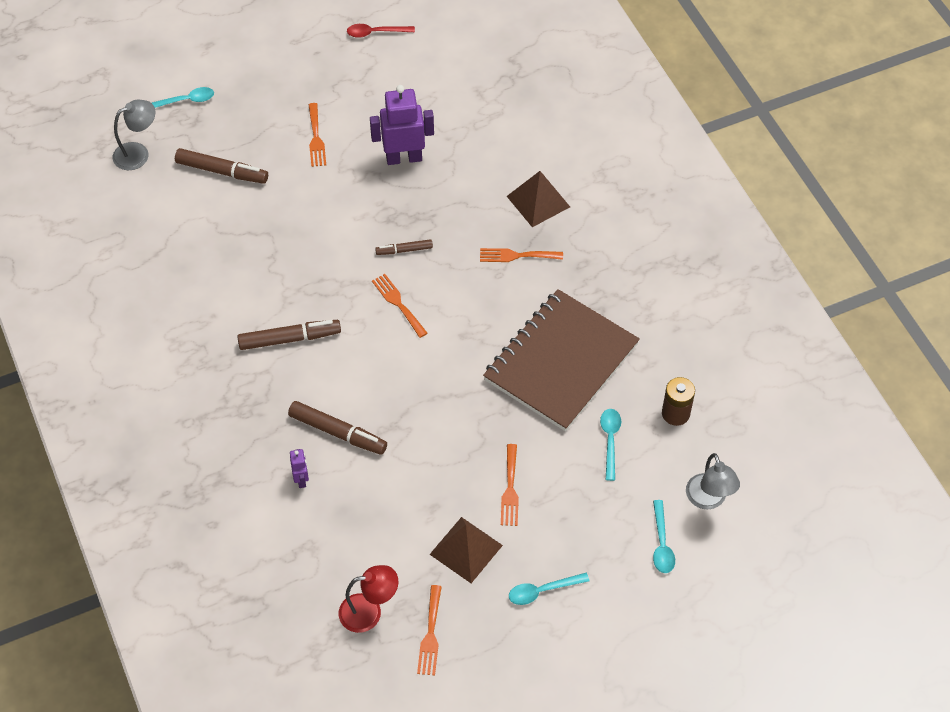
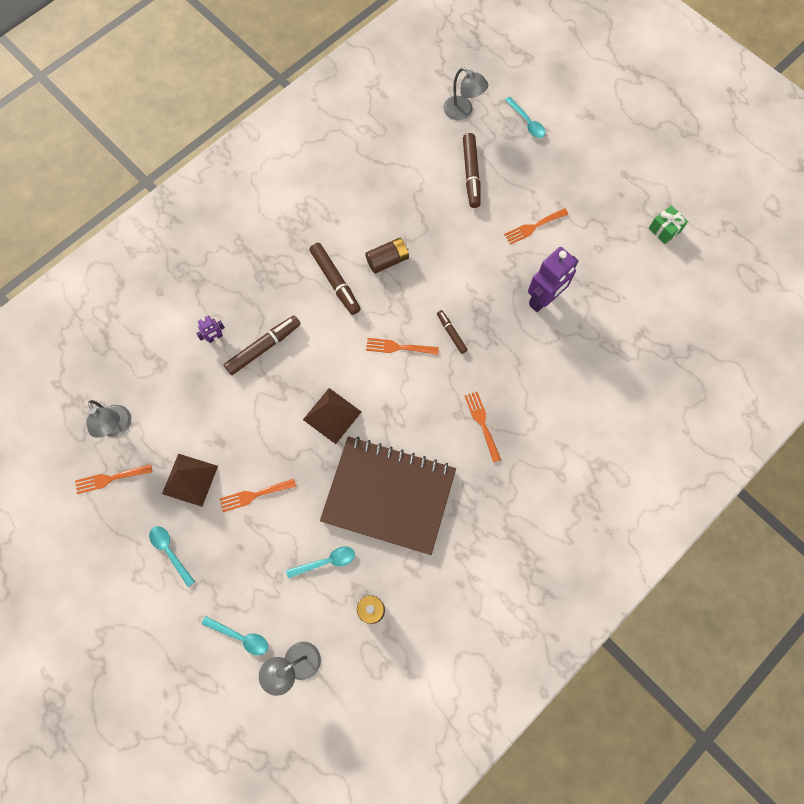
camera: 70 degrees right, 15 degrees up
(288, 281) = (387, 260): none -> brown battery
(338, 432) = (264, 347): brown marker -> brown marker turned 135 degrees counterclockwise
(369, 611) = (118, 427): red lamp -> grey lamp
(375, 33) = (664, 230): red spoon -> green gift
(398, 303) = (398, 347): orange fork -> orange fork turned 120 degrees counterclockwise
(404, 158) = (543, 299): purple robot -> purple robot turned 75 degrees clockwise
(538, 201) = (546, 422): brown pyramid -> brown pyramid (332, 415)
(661, 543) = (240, 637): turquoise spoon -> turquoise spoon turned 135 degrees counterclockwise

